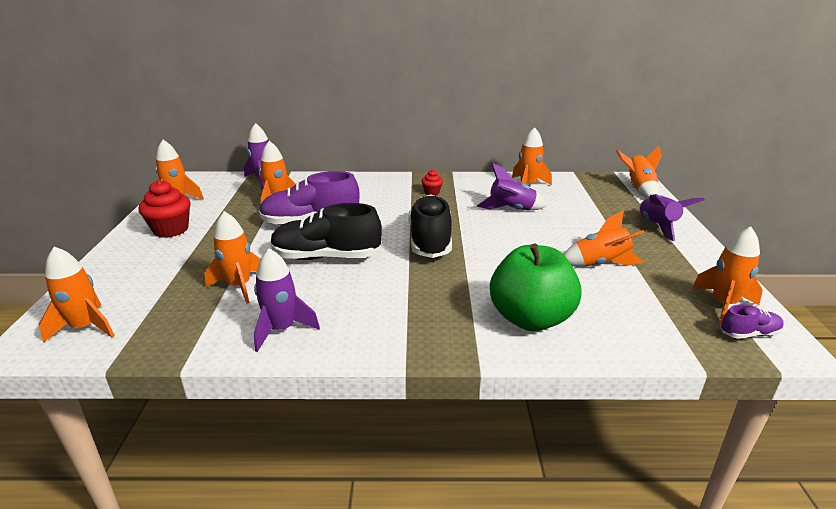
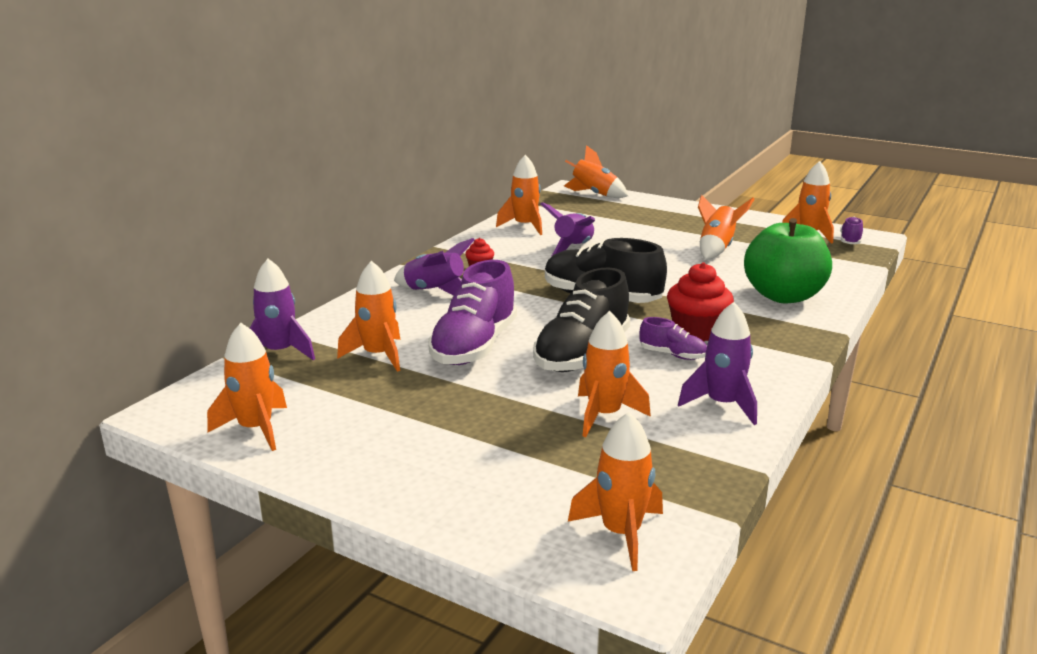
camera: 60 degrees left, 5 degrees down
(171, 230) = (372, 445): red cupcake -> red cupcake (697, 331)
(353, 290) = (672, 355): none -> purple shoe
(658, 226) = (673, 211): purple rocket -> purple rocket (435, 291)

